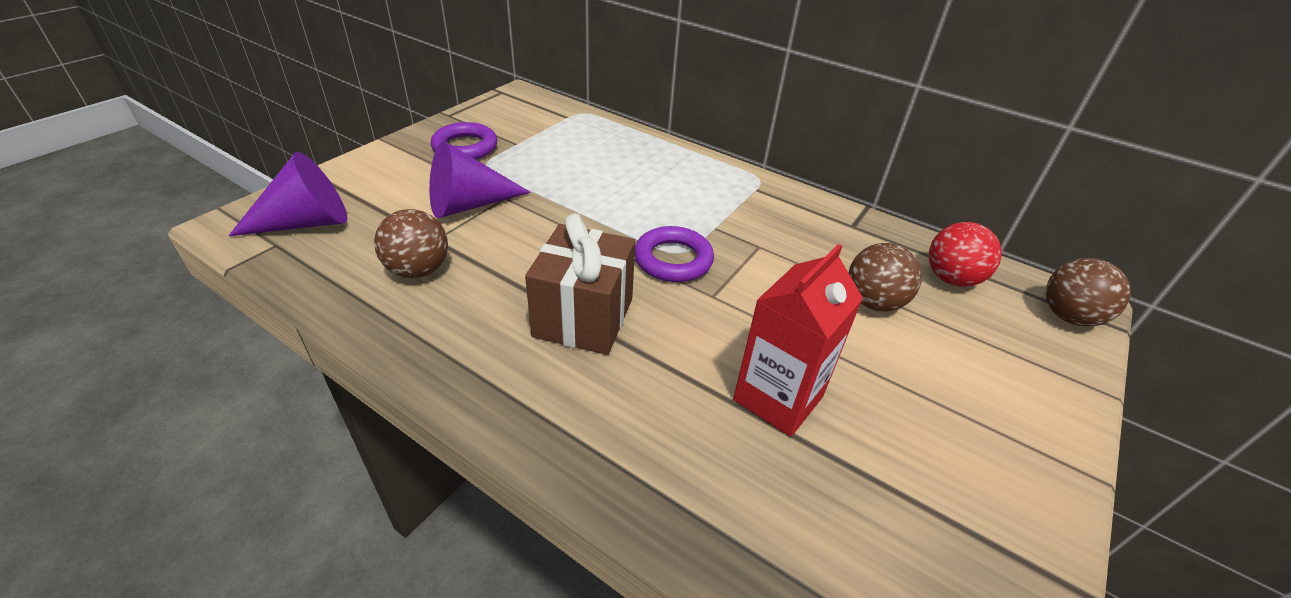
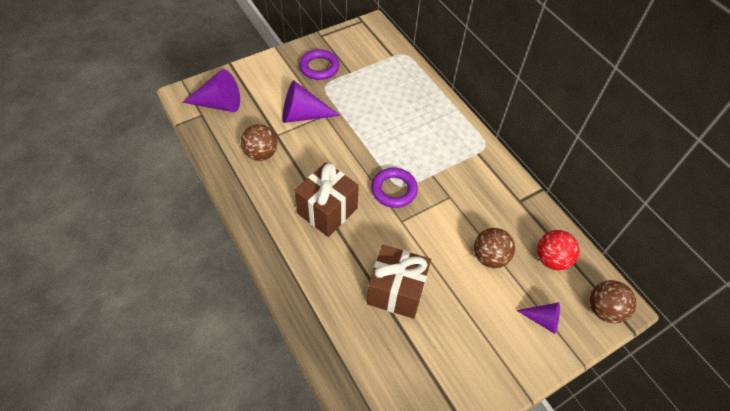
camera: 25 degrees right, 15 degrees up
(778, 398) = (396, 291): red carton -> brown gift
(1012, 358) = (542, 320): none -> purple cone

